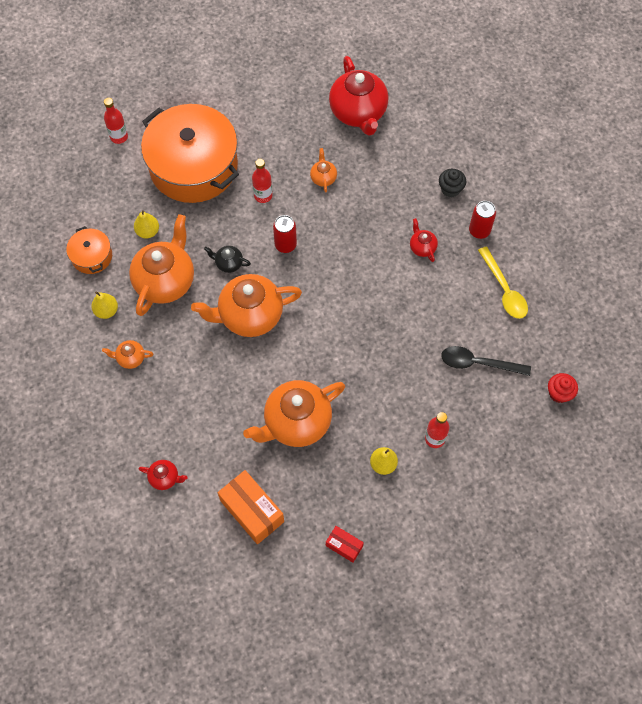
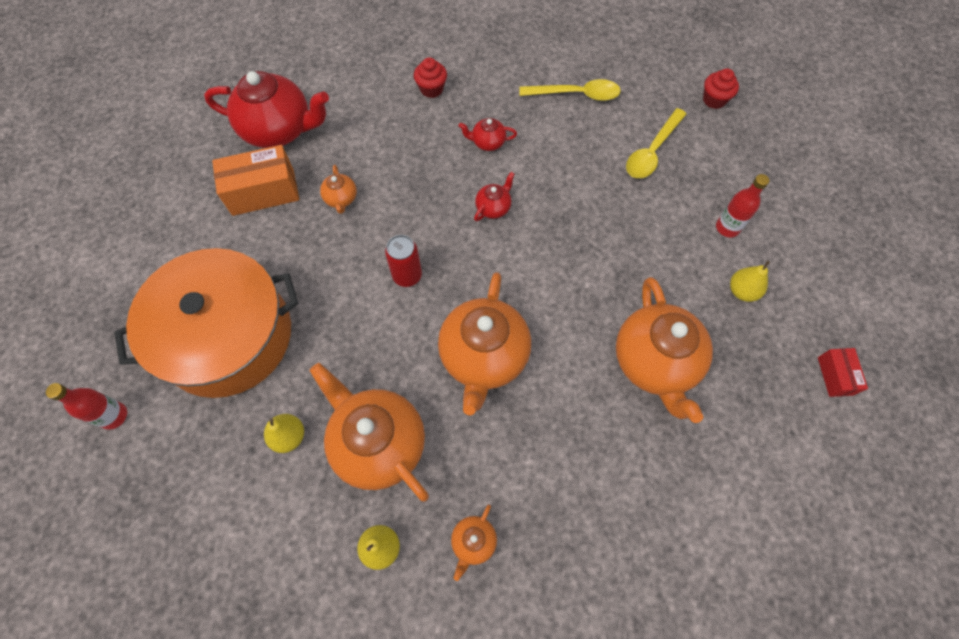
camera: 65 degrees left, 0 degrees up
(92, 256) = (281, 534): orange pot -> none
(165, 478) = (676, 566): red teapot -> red teapot (493, 207)
(228, 263) = (396, 351): black teapot -> none
(252, 511) = (760, 466): orange box -> orange box (263, 192)
(263, 195) = (324, 272): red bottle -> none
(323, 178) = (341, 199): orange teapot -> orange teapot turned 120 degrees counterclockwise
(344, 546) = (835, 376): red box -> red box turned 60 degrees counterclockwise
(450, 189) = (431, 89): black cupcake -> red cupcake
(478, 363) = (652, 151): black spoon -> yellow spoon
(479, 231) = (496, 86): red can -> none

